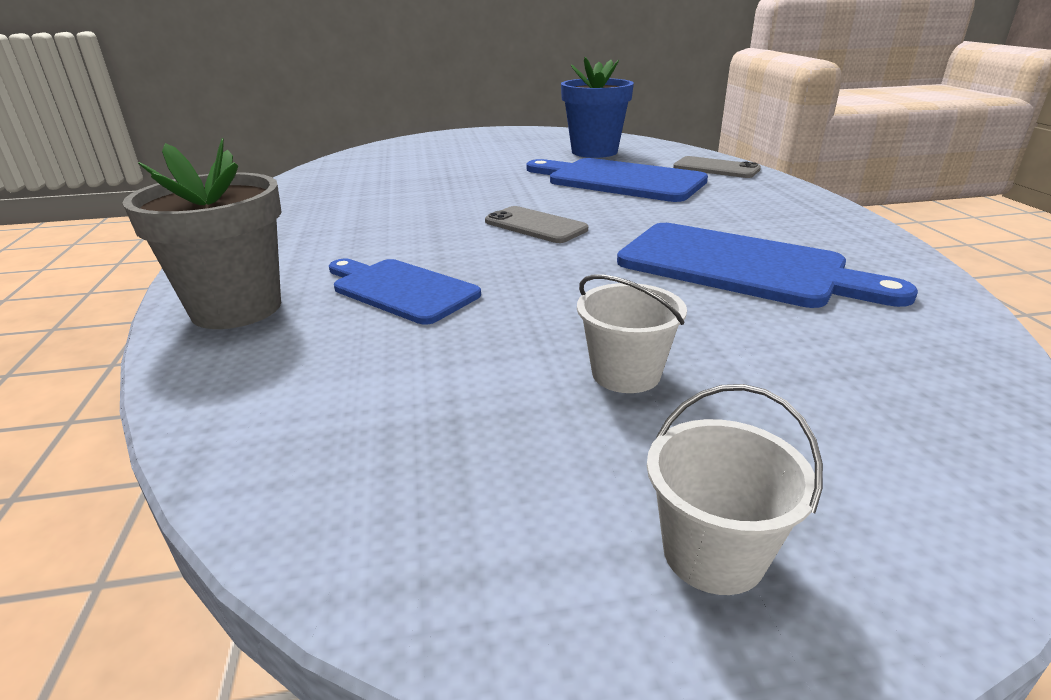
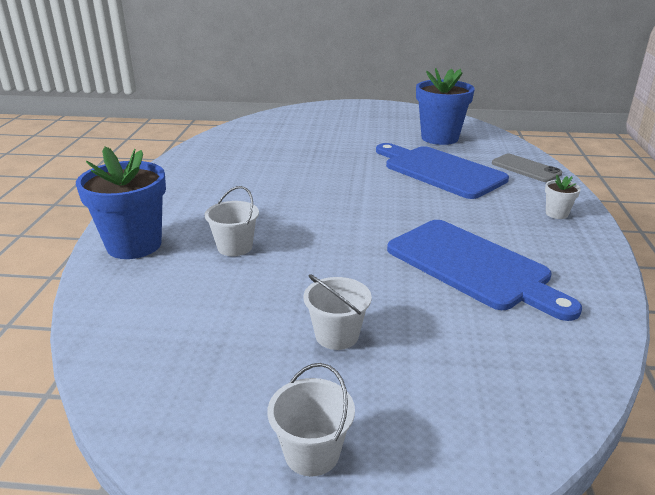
camera: 15 degrees right, 0 degrees up
(236, 308) = (134, 245): grey flower pot -> blue flower pot
(400, 289) = (235, 247): blue cutting board -> white bucket
(535, 226) = (351, 206): grey phone -> none
(789, 204) = (556, 214): none -> white flower pot

